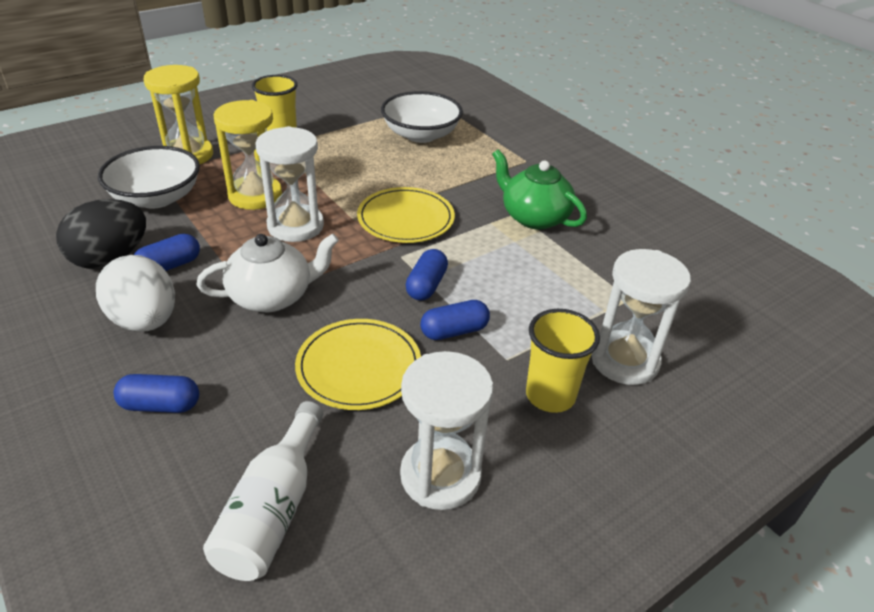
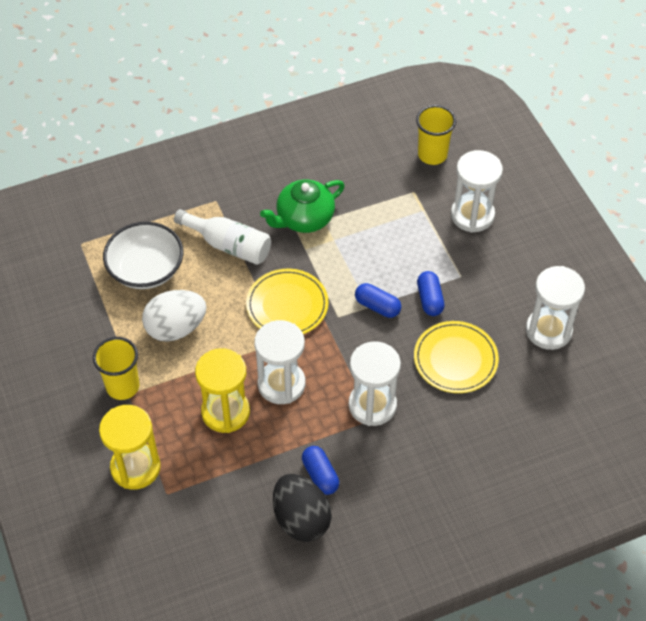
camera: 75 degrees left, 15 degrees up
(145, 321) = (386, 488): white egg -> white egg (176, 328)
(156, 198) = (211, 491): white bowl -> none
(160, 405) = (473, 473): blue capsule -> none
(272, 296) = (372, 405): white teapot -> white hourglass
(272, 510) = (562, 414): white bottle -> white bottle (228, 245)
(550, 395) = (496, 262): yellow cup -> yellow cup (432, 155)

